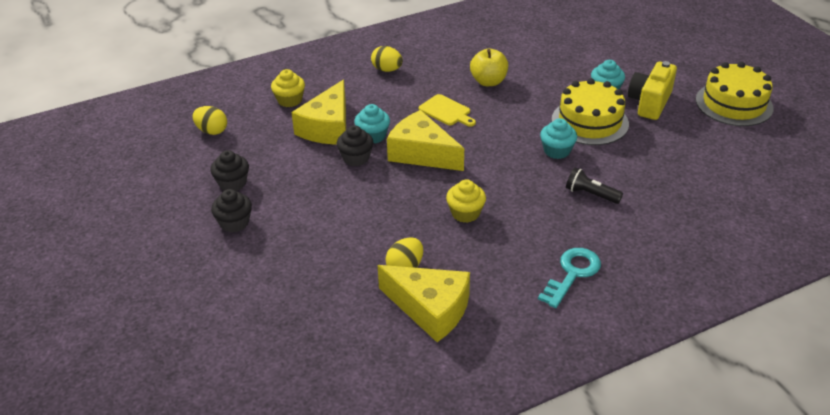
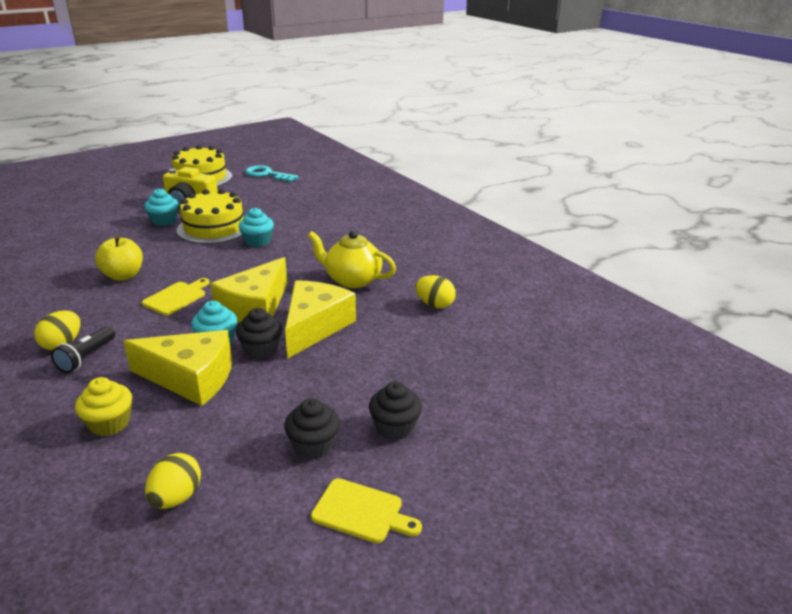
camera: 100 degrees left, 10 degrees down
(164, 201) = (361, 512): none -> yellow cutting board
(430, 309) = (480, 290): yellow cheese -> yellow cheese (315, 326)
(465, 213) = (352, 280): yellow cupcake -> yellow teapot
(572, 274) = (417, 236): turquoise key -> turquoise key (267, 174)
(590, 194) = (319, 229): black flashlight -> black flashlight (86, 357)

